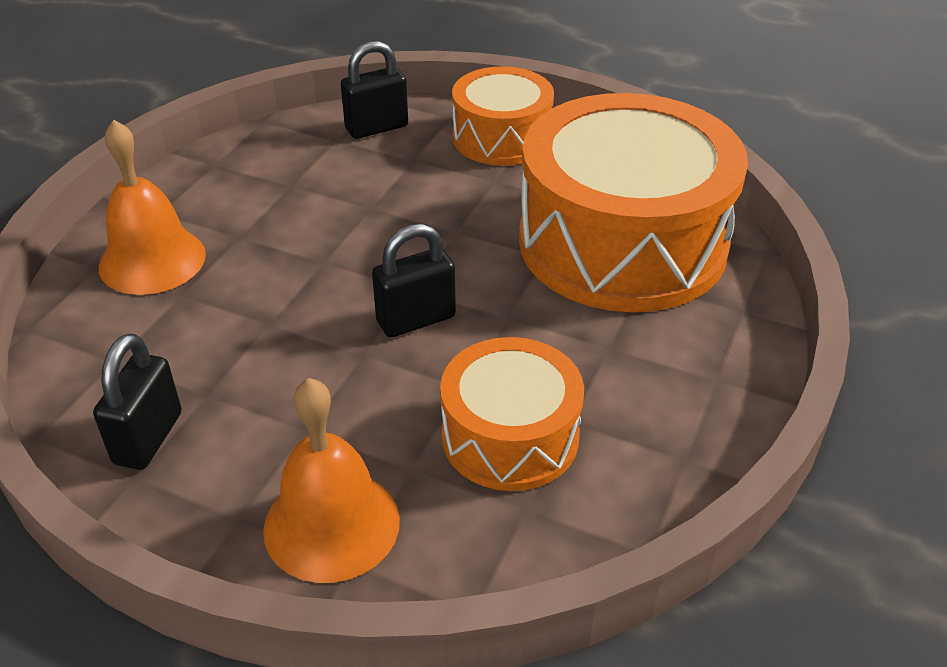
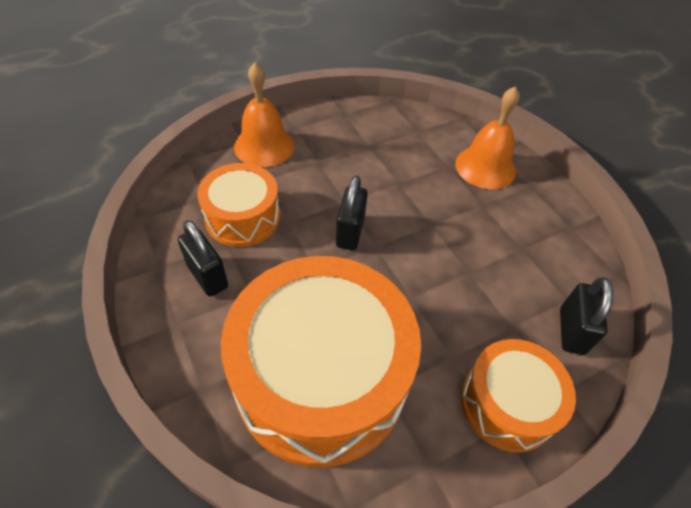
camera: 125 degrees right, 10 degrees up
(148, 438) = (360, 123): black padlock -> black padlock (207, 276)

